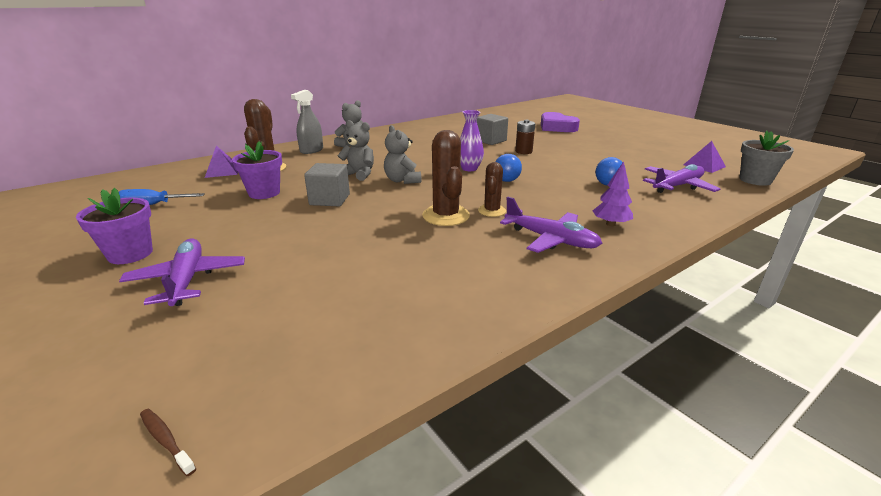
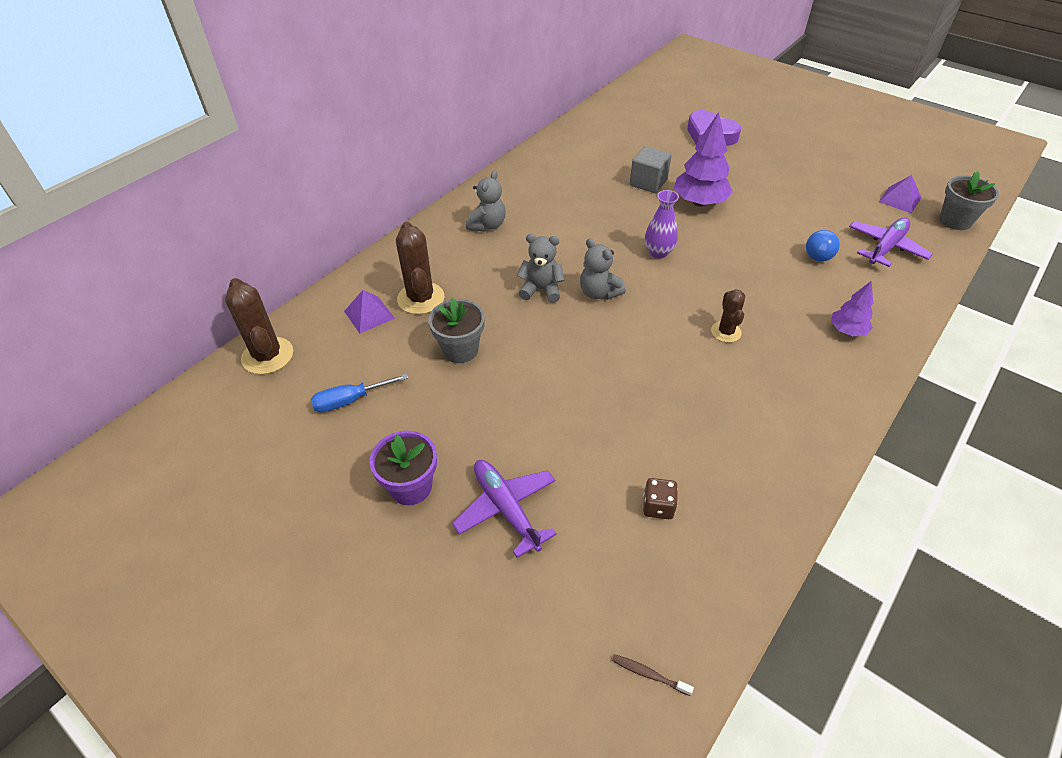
camera: 15 degrees left, 20 degrees up
(264, 193) = (460, 350): purple flower pot -> grey flower pot
(311, 150) = (443, 245): grey spray bottle -> none
(325, 303) = (658, 506): none -> brown dice
(330, 199) = (544, 347): grey cube -> none
(446, 216) = (685, 351): brown cactus -> brown cactus (267, 356)
(506, 180) = (712, 270): blue ball -> none
(523, 151) = (699, 202): brown battery -> purple tree
(551, 239) = (804, 368): purple plane -> none

